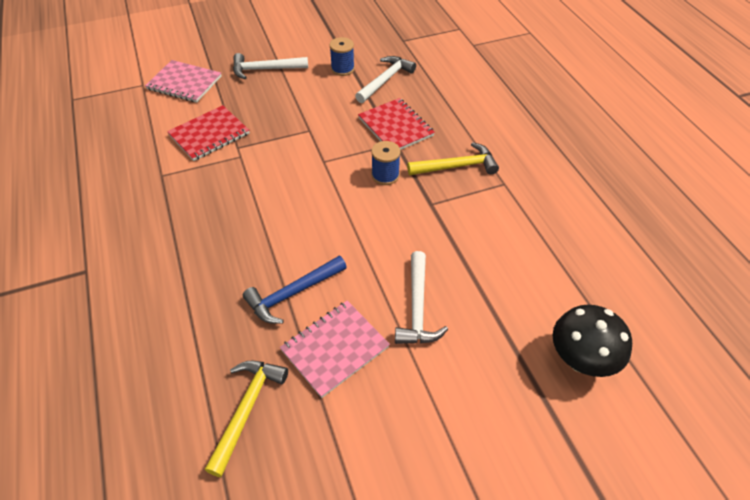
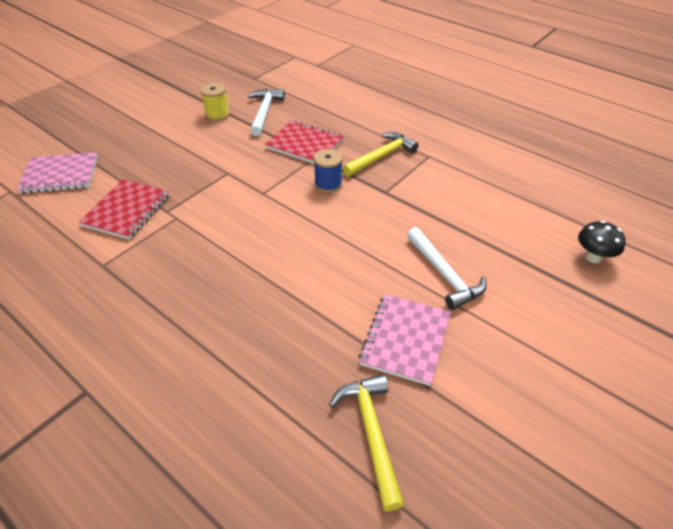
camera: 30 degrees left, 5 degrees down
(265, 69) = (140, 137): white hammer -> none
(293, 294) = (328, 312): blue hammer -> none
(342, 69) = (217, 115): blue spool -> yellow spool
(580, 360) = (593, 257): black mushroom -> black mushroom, size x0.66

